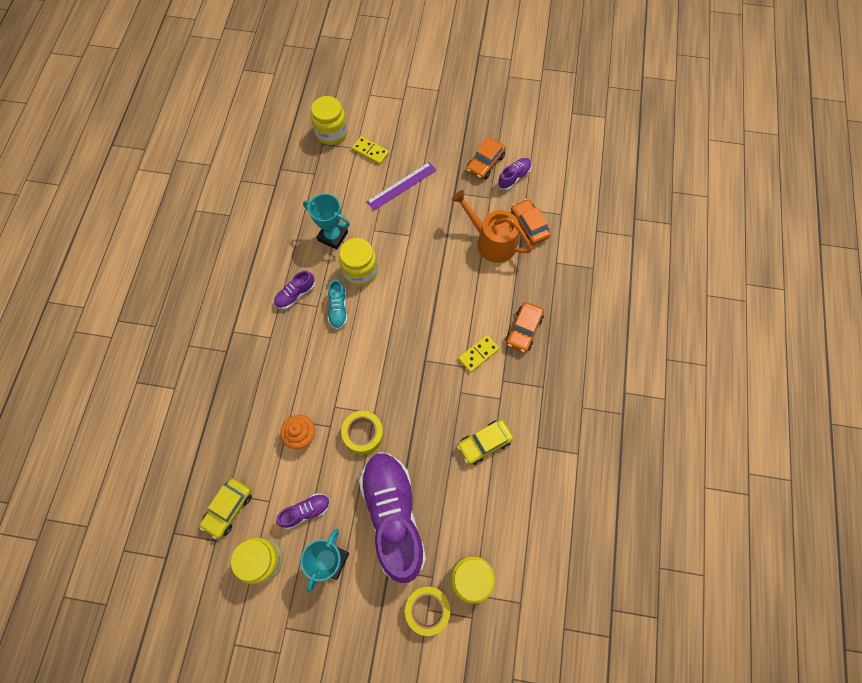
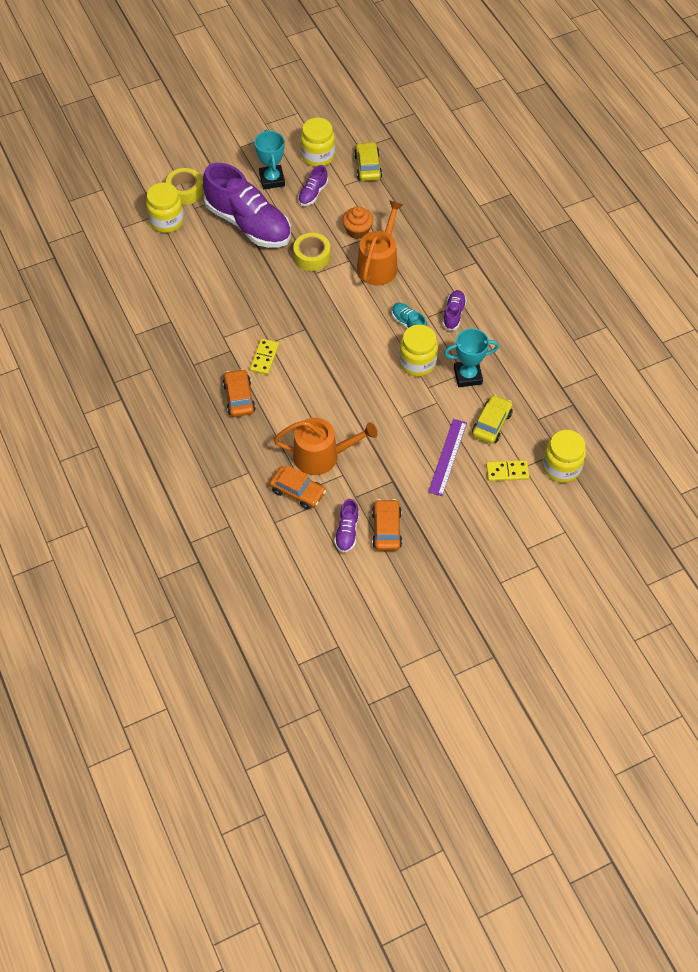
camera: 145 degrees right, 10 degrees down
(313, 384) = (379, 264): none -> orange watering can
(484, 443) = (214, 301): yellow car -> yellow car (491, 423)

